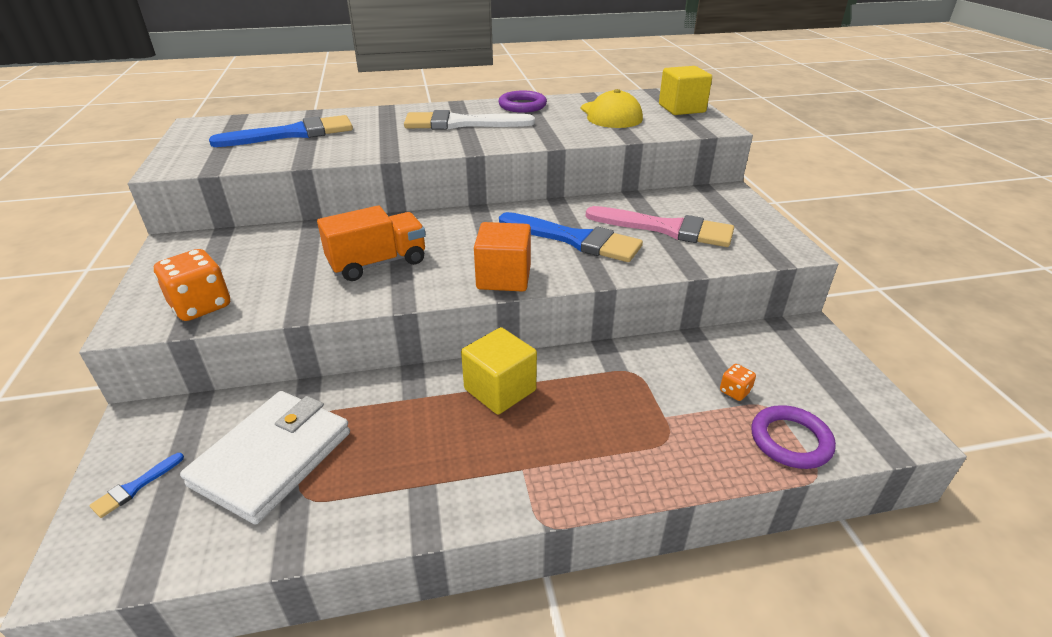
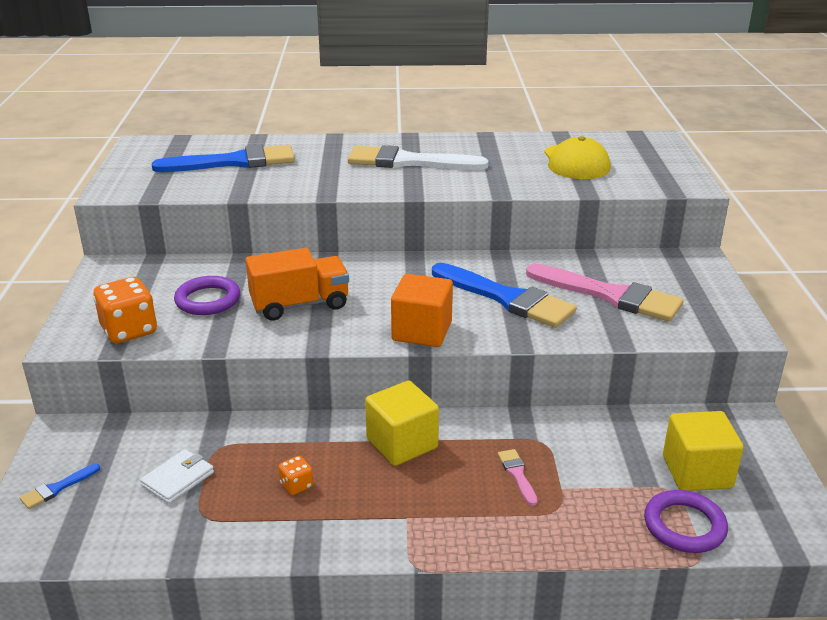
camera: 10 degrees right, 5 degrees down
(273, 458) = (178, 479): white wallet -> white wallet, size x0.49
(522, 105) = (481, 144): purple ring -> purple ring (208, 300)
(619, 408) = (517, 474): none -> pink brush
(681, 108) = (660, 159): yellow cube -> yellow cube (697, 472)
(734, 391) = (643, 473): orange dice -> orange dice (296, 485)

